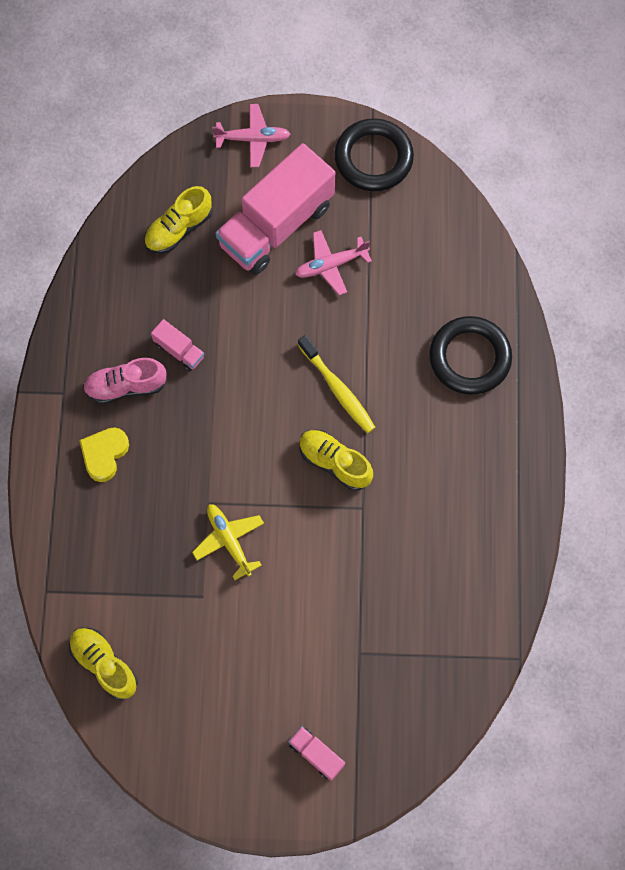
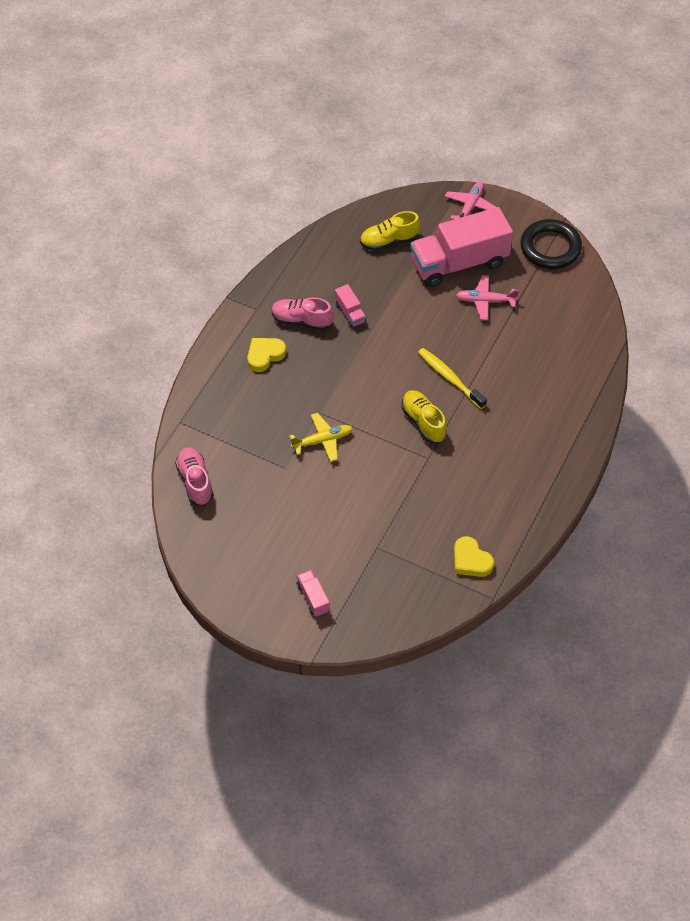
camera: 25 degrees right, 15 degrees down
(104, 665) = (195, 481): yellow shoe -> pink shoe
(229, 540) = (323, 440): yellow plane -> yellow plane turned 75 degrees clockwise
(253, 139) = (470, 206): pink plane -> pink plane turned 90 degrees counterclockwise
(338, 389) = (450, 378): yellow toothbrush -> yellow toothbrush turned 150 degrees clockwise
(469, 358) = (556, 394): black ring -> none
(472, 622) = (471, 560): none -> yellow heart

